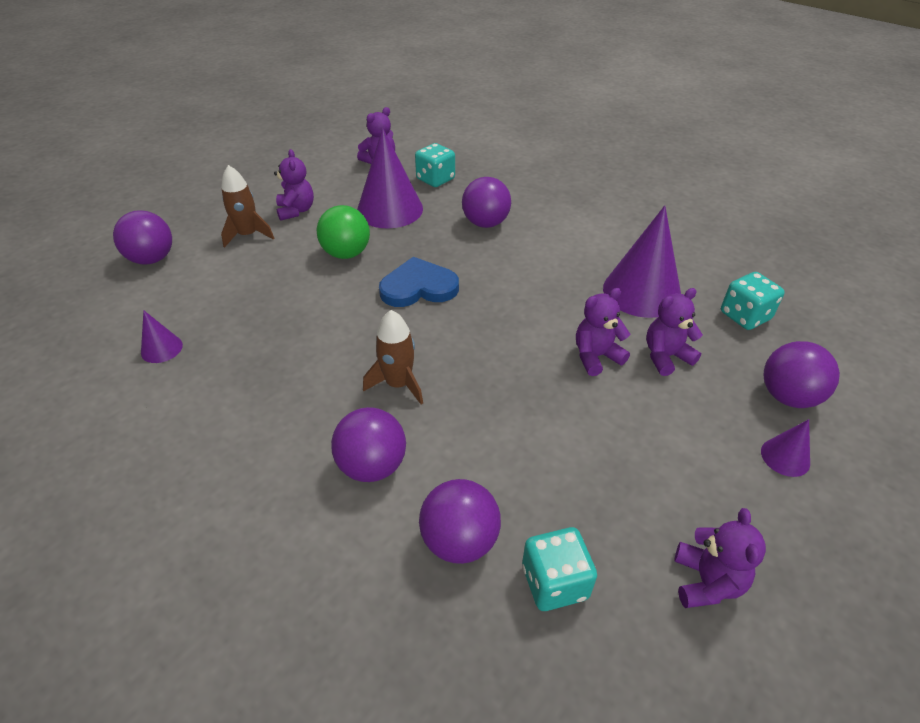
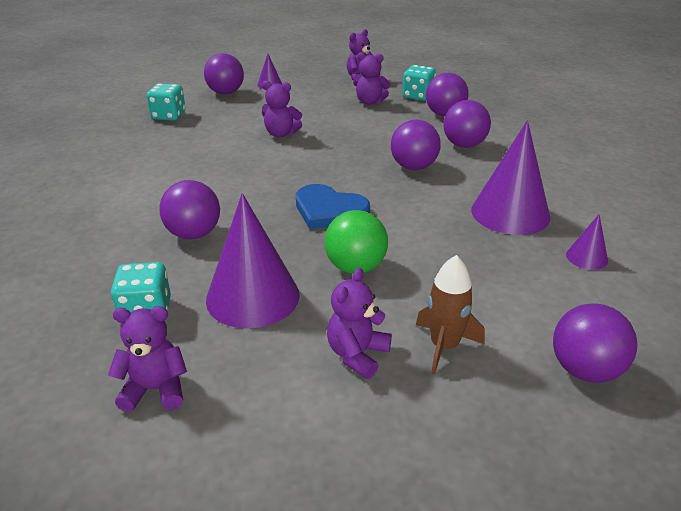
camera: 140 degrees left, 10 degrees down
(398, 384) = (413, 167): brown rocket -> purple ball
(642, 292) = (191, 145): purple cone -> purple cone (510, 213)
(666, 356) = (246, 120): purple teddy bear -> purple teddy bear (370, 102)

